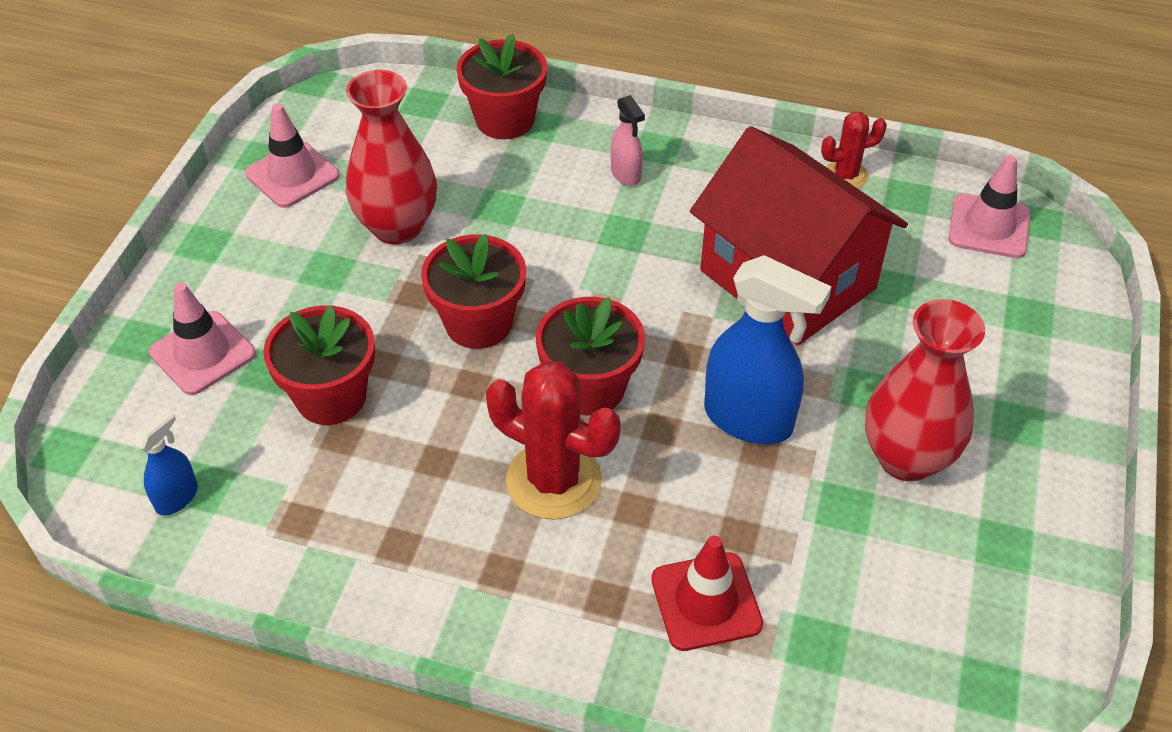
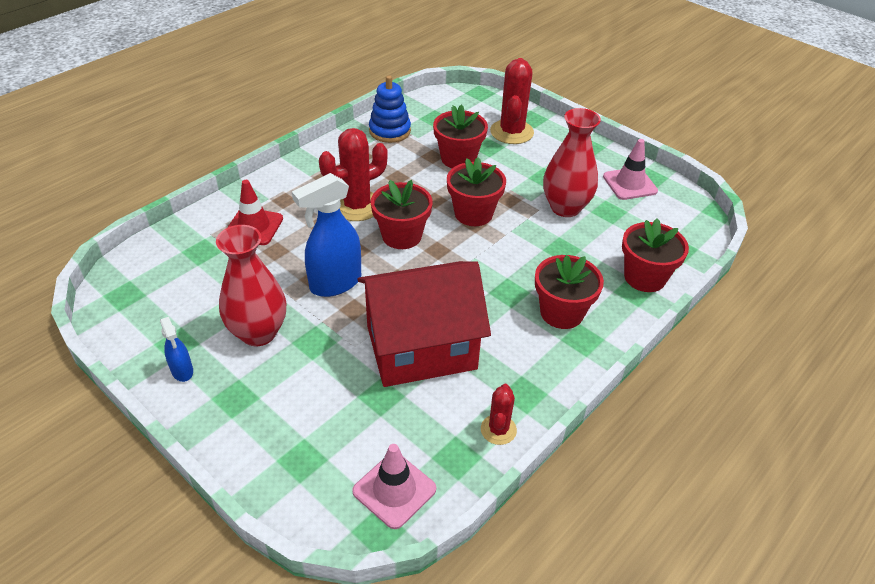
camera: 115 degrees right, 5 degrees down
(177, 497) = (434, 111): blue spray bottle -> blue spray bottle (182, 371)
(202, 353) = (511, 132): pink traffic cone -> red cactus
(287, 540) = (390, 131): none -> blue stacking toy
(626, 175) = (561, 312): pink spray bottle -> red flower pot

